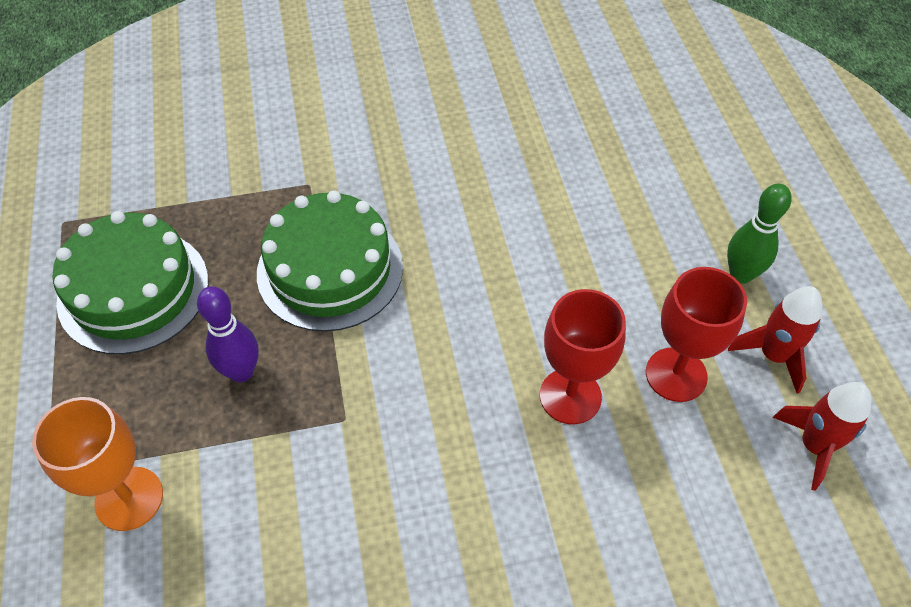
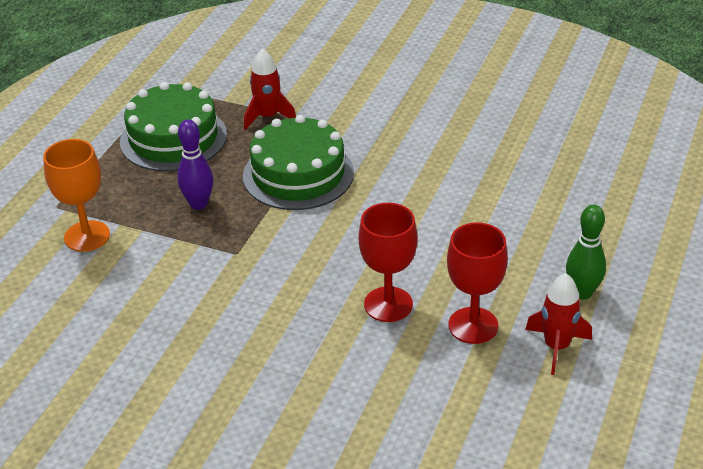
camera: 35 degrees right, 15 degrees down
(814, 446) = (532, 407): red rocket -> red rocket (268, 117)

